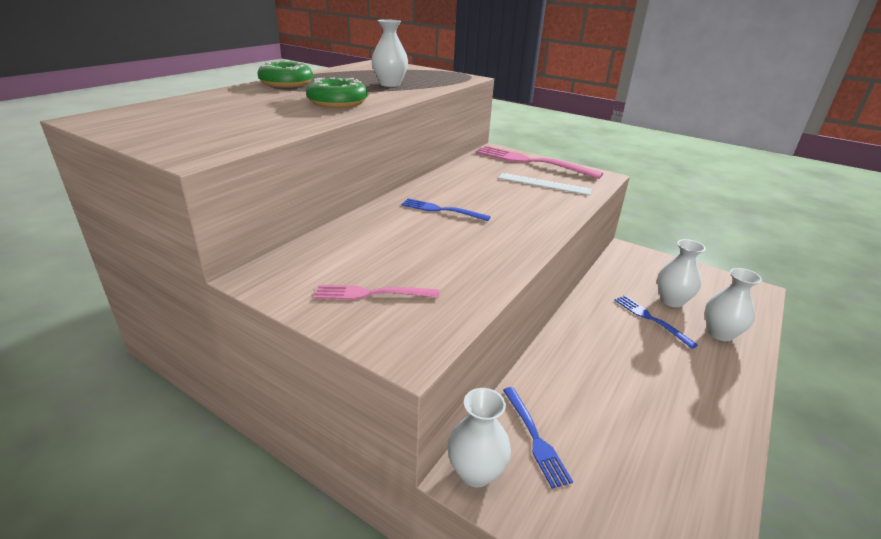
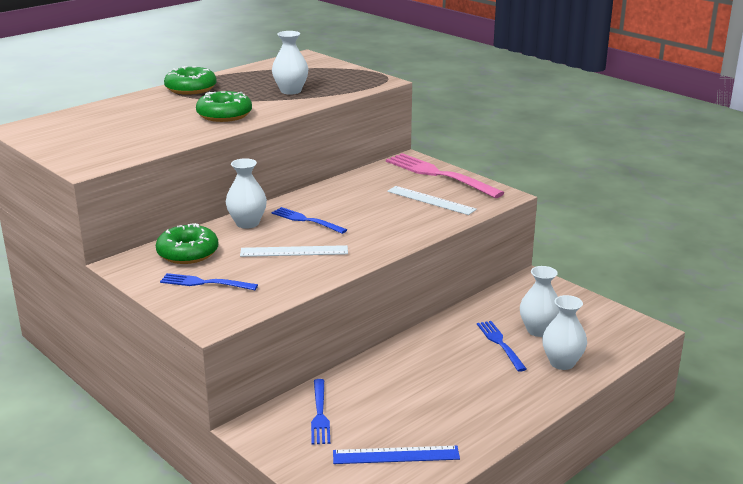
camera: 15 degrees right, 5 degrees down
(332, 256) = (188, 253): none -> green donut
(371, 294) = (204, 283): pink fork -> blue fork
(451, 244) = (294, 251): none -> white ruler
(476, 472) = (259, 427): white vase -> white vase (247, 223)
(657, 488) = (396, 455): none -> blue ruler

